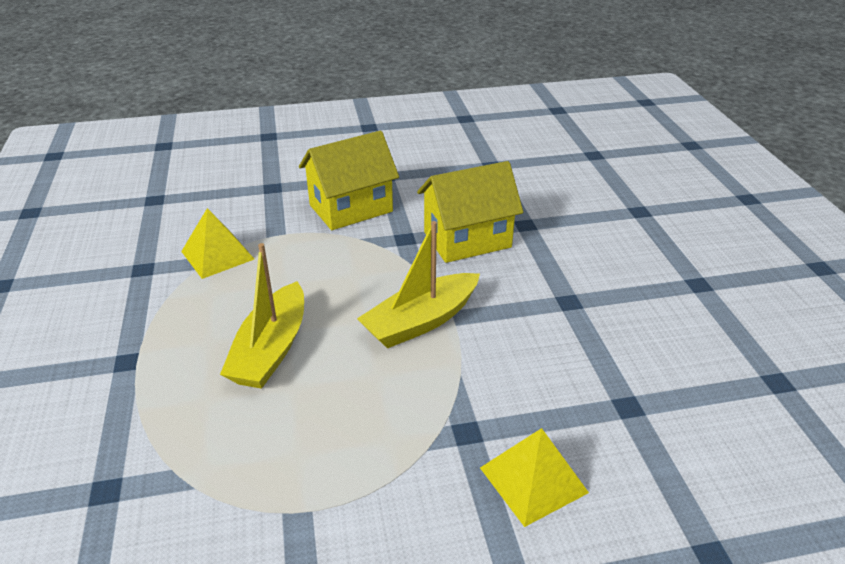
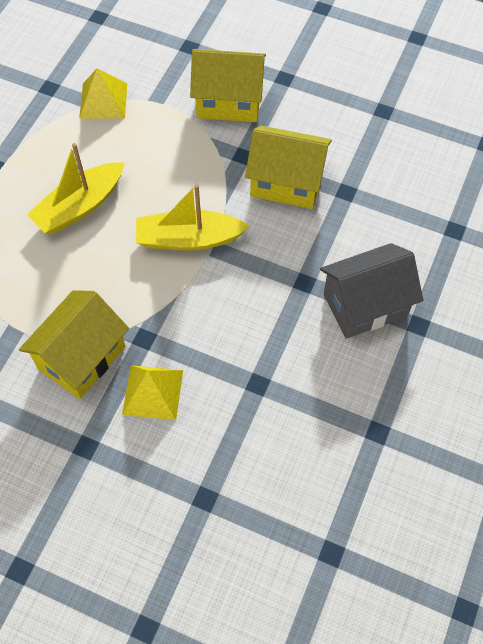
camera: 35 degrees right, 25 degrees up
(414, 494) = (81, 357): none -> yellow house
(640, 292) = (365, 305): none -> grey house

